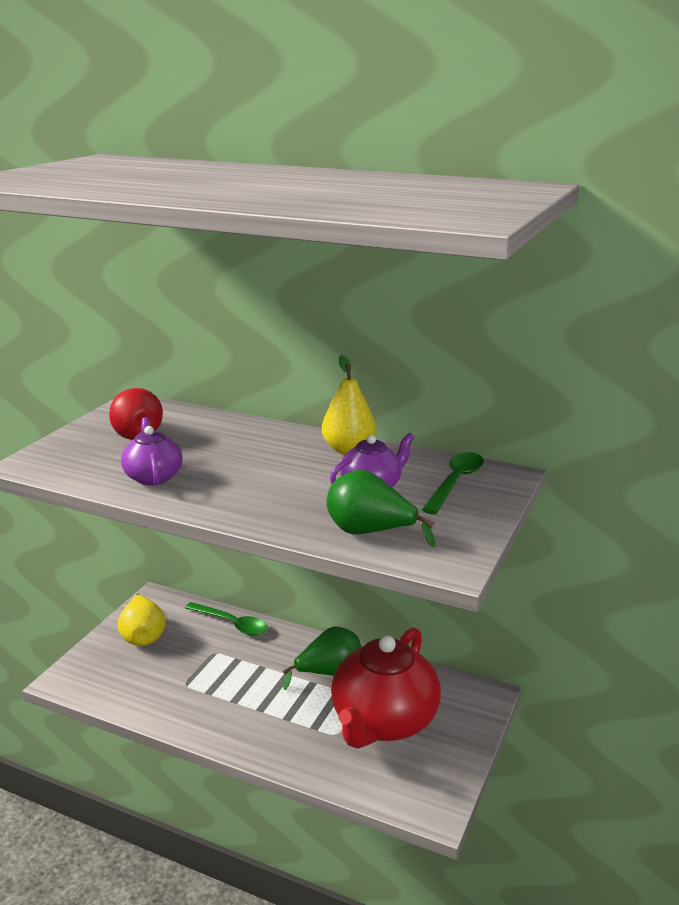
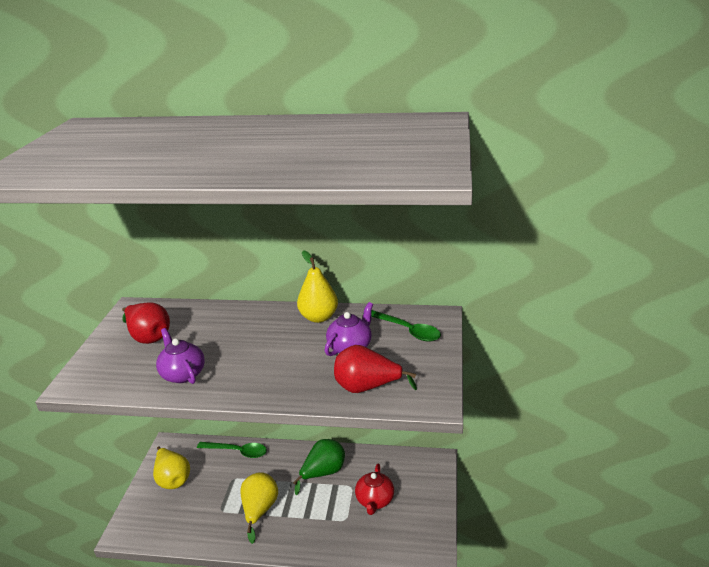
camera: 15 degrees left, 5 degrees up
(232, 696) = (259, 510): none -> yellow pear
(370, 533) = (367, 388): green pear -> red pear
(383, 722) = (375, 501): red teapot -> red teapot, size x0.50
(455, 482) = (406, 330): green spoon -> green spoon turned 120 degrees clockwise

